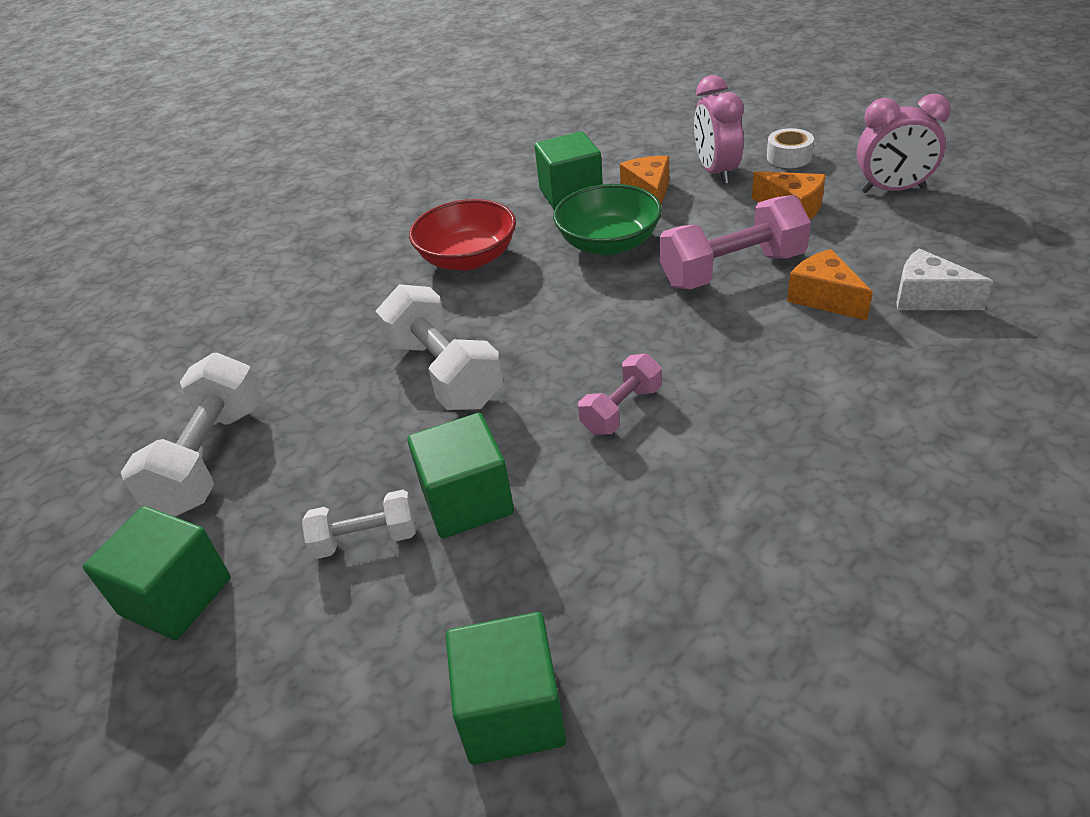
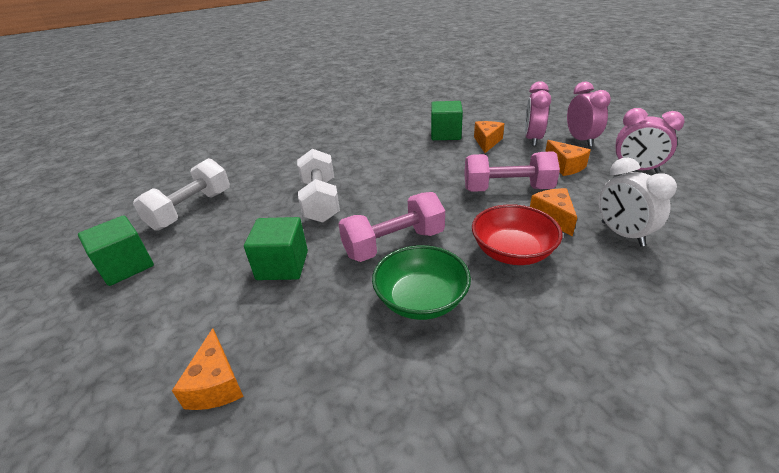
camera: 20 degrees right, 5 degrees down
(366, 539) = (223, 268): white dumbbell -> none
(468, 258) = (373, 152): red bowl -> red bowl (512, 252)
(512, 712) = (216, 384): green cube -> orange cheese
(609, 243) = (448, 161): green bowl -> green bowl (421, 300)
(621, 409) = (394, 244): pink dumbbell -> pink dumbbell, size x1.75
(789, 157) = (581, 140): white tape -> pink clock
(928, 298) = (622, 234): white cheese -> white clock

